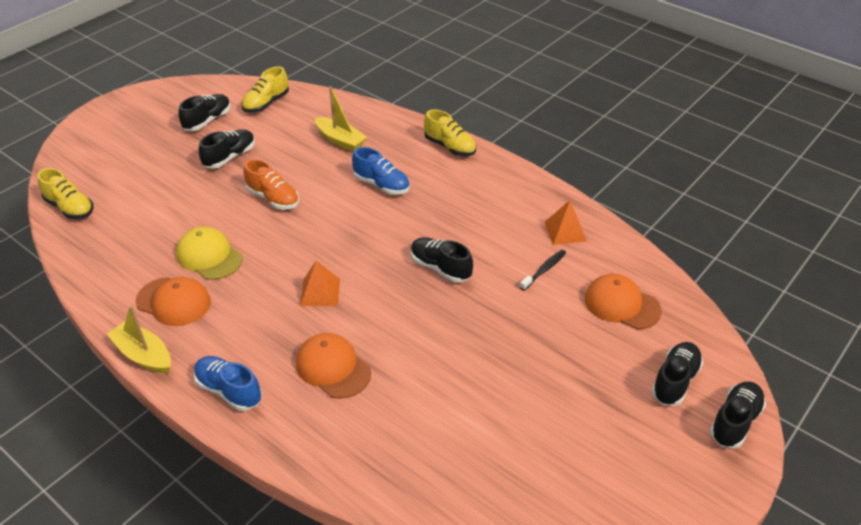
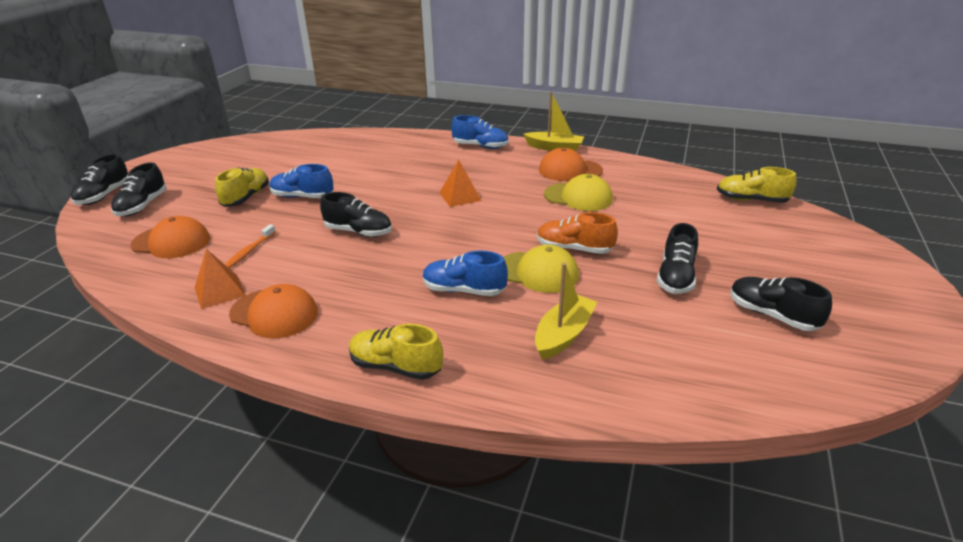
camera: 160 degrees right, 10 degrees down
(207, 121) = (772, 315): black shoe -> black shoe turned 120 degrees clockwise
(266, 103) = (735, 366): yellow shoe -> yellow shoe (246, 198)
(319, 186) = (537, 272): none -> yellow cap
(333, 368) = (418, 165): orange cap -> orange cap (274, 313)
(340, 140) = (563, 335): yellow boat -> yellow boat turned 105 degrees clockwise
(487, 343) = (302, 197): none -> blue shoe
(544, 270) = (249, 251): black toothbrush -> orange toothbrush

